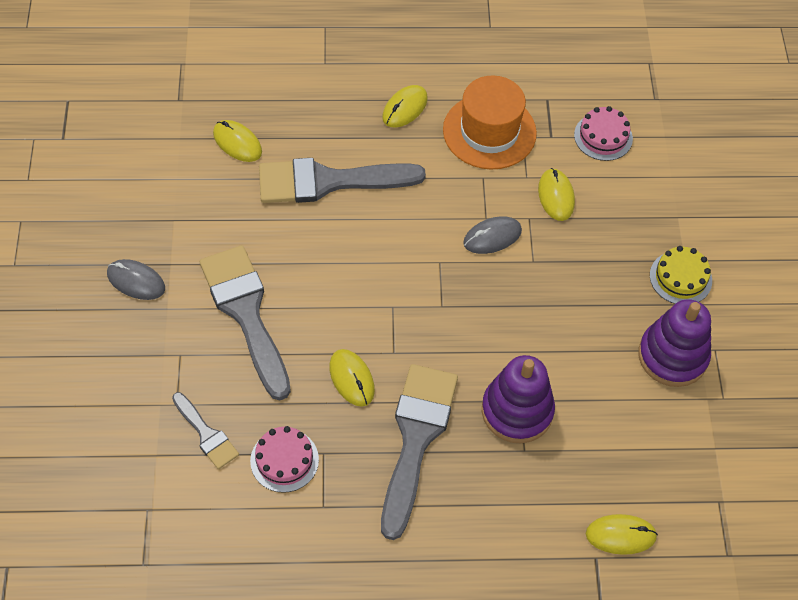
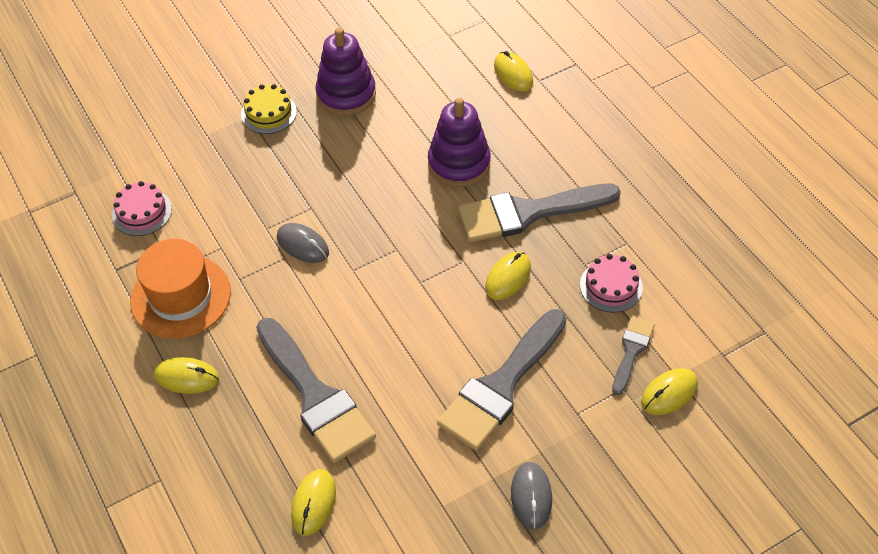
camera: 115 degrees left, 5 degrees down
(556, 196) = (230, 219): yellow mouse -> yellow mouse (669, 393)

